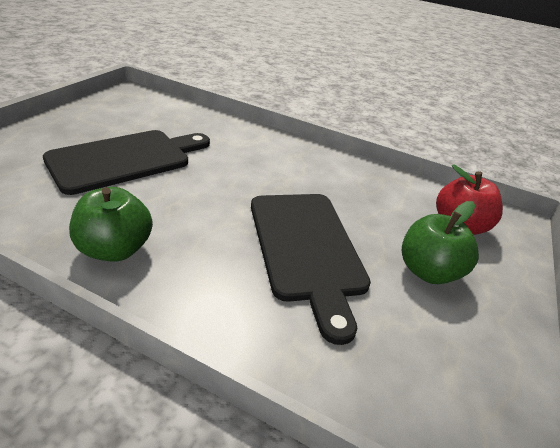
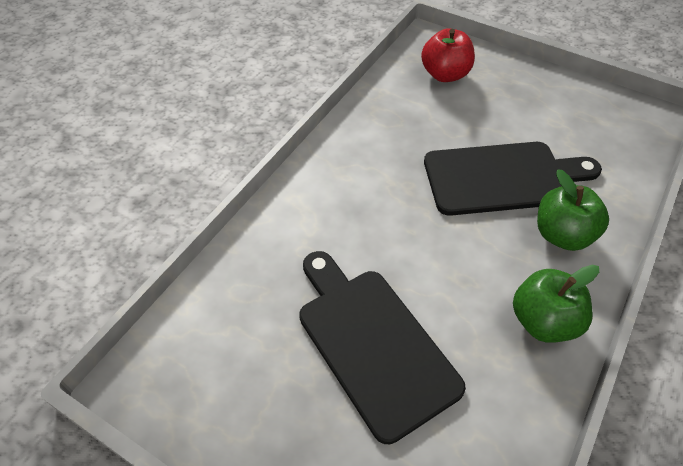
camera: 80 degrees left, 15 degrees up
(428, 271) = (509, 108): green apple -> green apple (562, 235)

